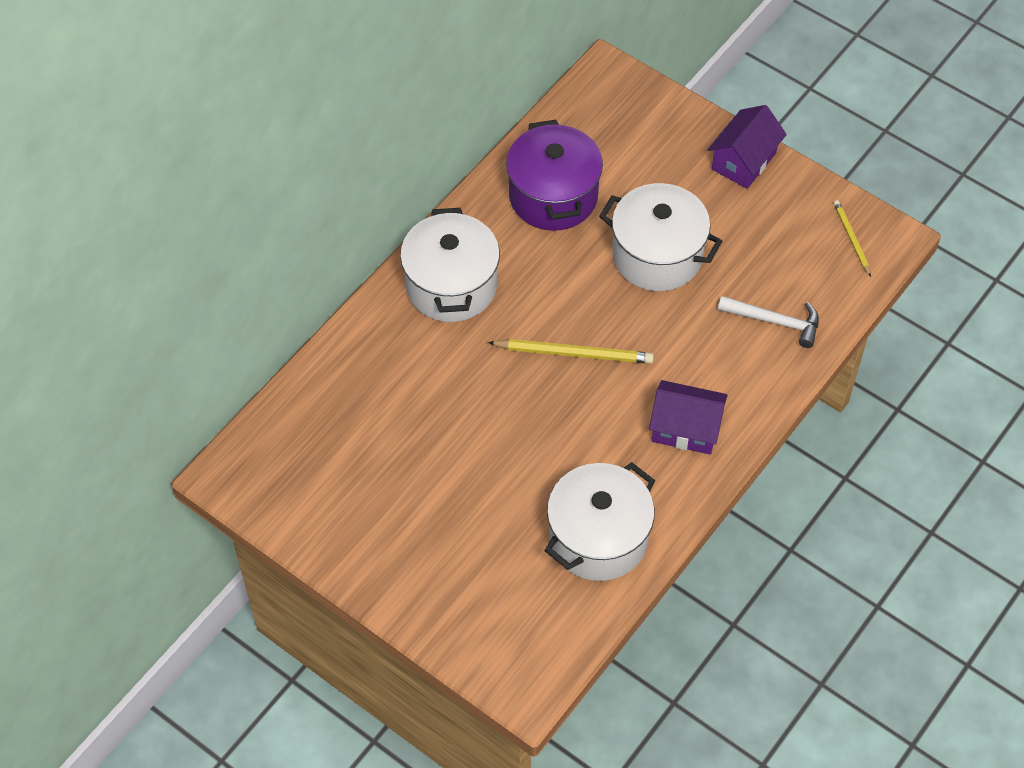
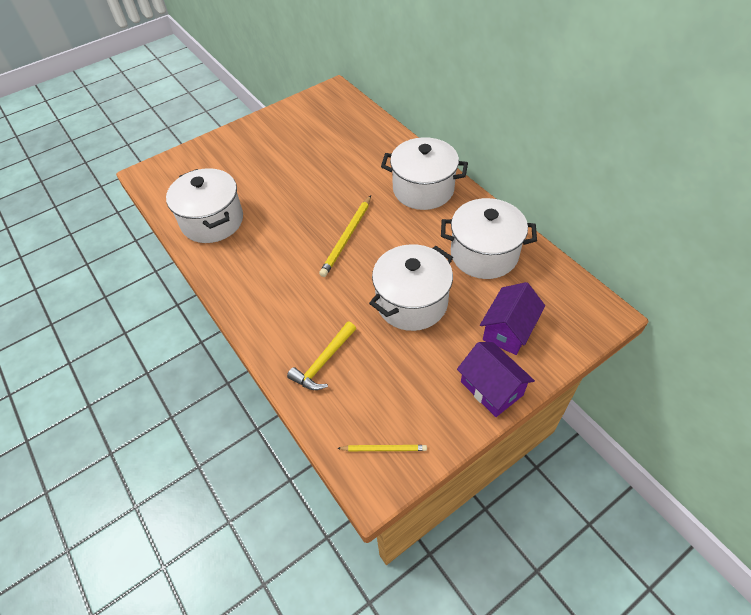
camera: 110 degrees right, 5 degrees down
(553, 196) = (484, 254): purple pot -> white pot
(685, 429) = (262, 282): purple house -> purple house (508, 330)
(775, 321) = (323, 362): white hammer -> yellow hammer

